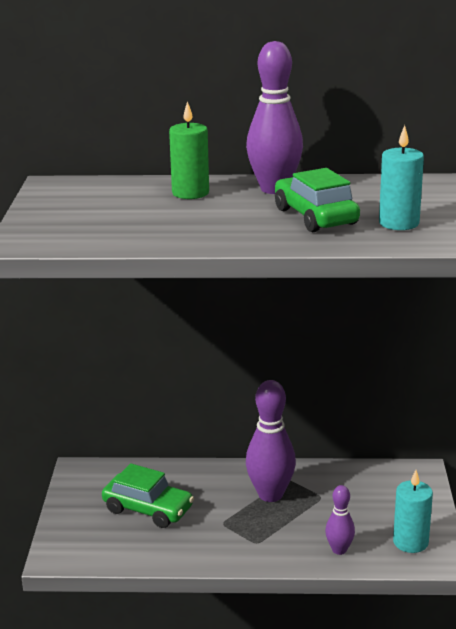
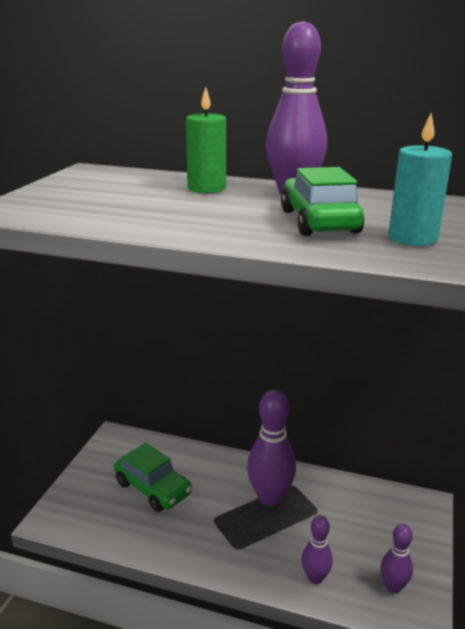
camera: 15 degrees right, 0 degrees up
(410, 542) = (393, 586): turquoise candle -> purple bowling pin

